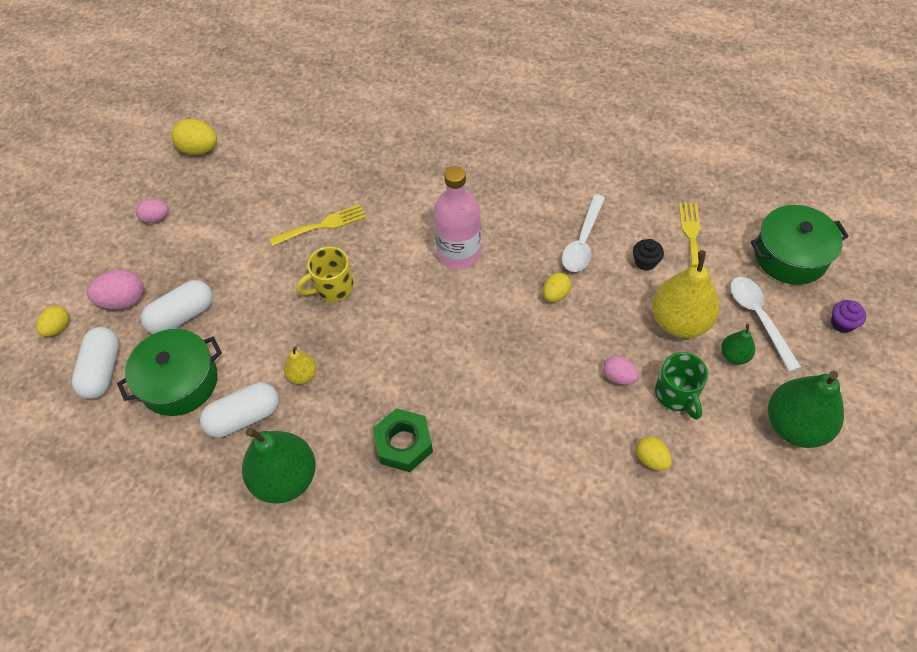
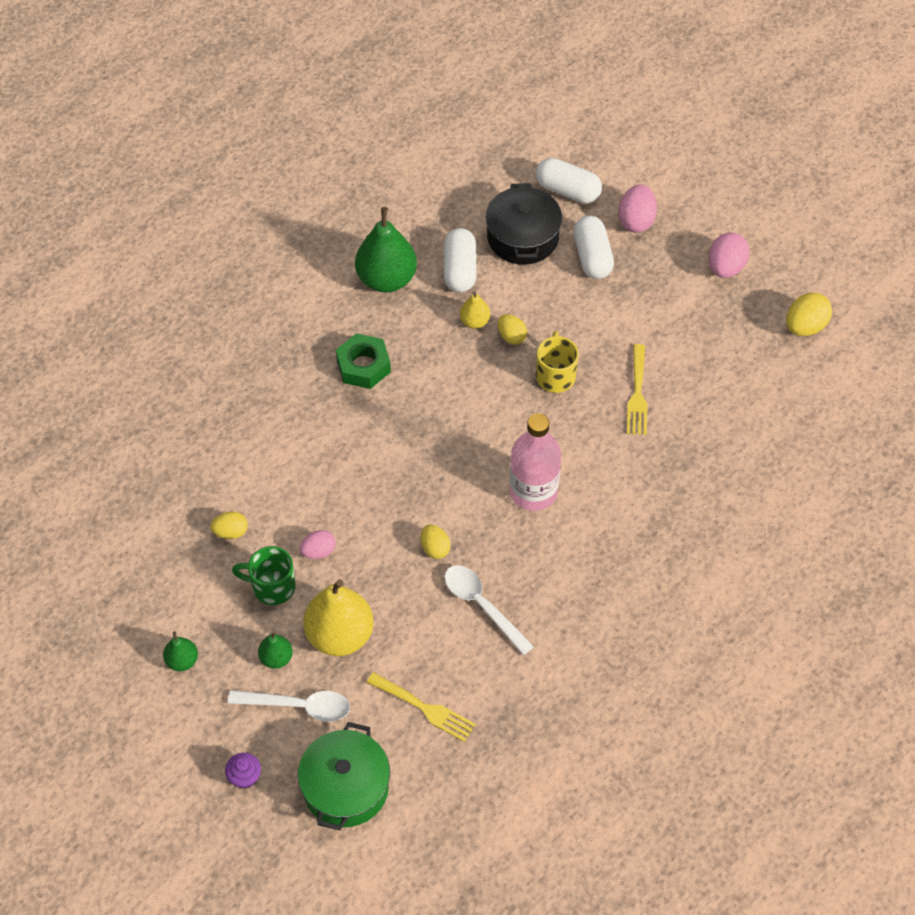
camera: 115 degrees right, 0 degrees up
(58, 328) = (633, 171): yellow egg -> yellow egg (511, 336)
(156, 218) = (725, 267): pink egg -> pink egg, size x1.54
(179, 382) = (522, 237): green pot -> black pot
(645, 262) = (423, 647): black cupcake -> none
(795, 425) = (182, 661): green pear -> green pear, size x0.49

